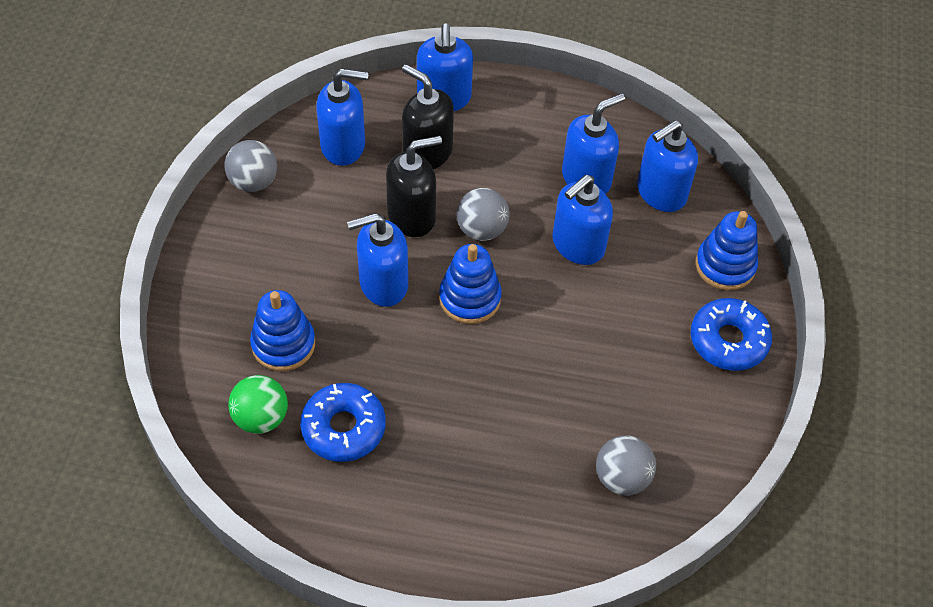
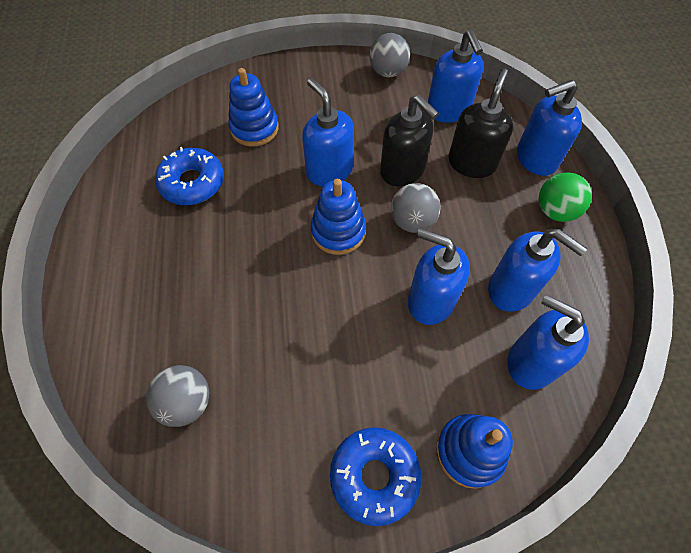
camera: 75 degrees right, 5 degrees up
(261, 417) = (190, 134): green ball -> green ball (555, 211)

